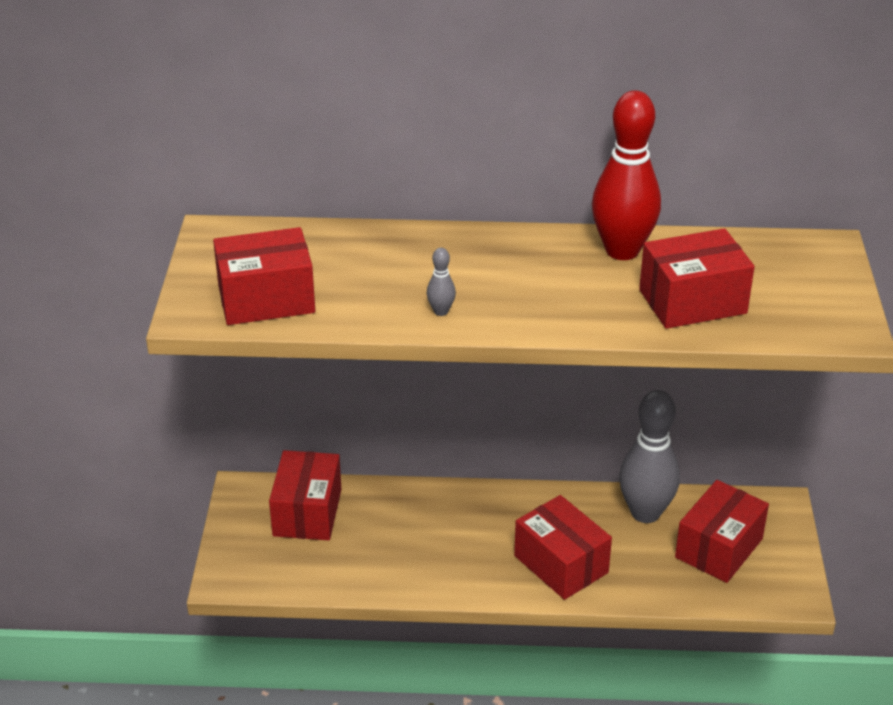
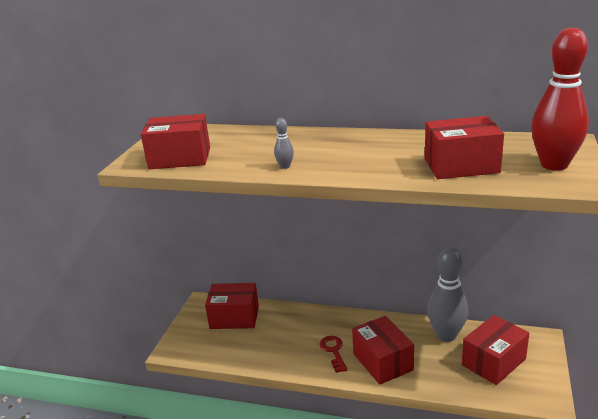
camera: 15 degrees right, 10 degrees down
(307, 512) = (234, 317): red box -> red box turned 75 degrees clockwise
(483, 555) = (333, 351): none -> red key
(622, 250) = (419, 140): red bowling pin -> red bowling pin (554, 165)

